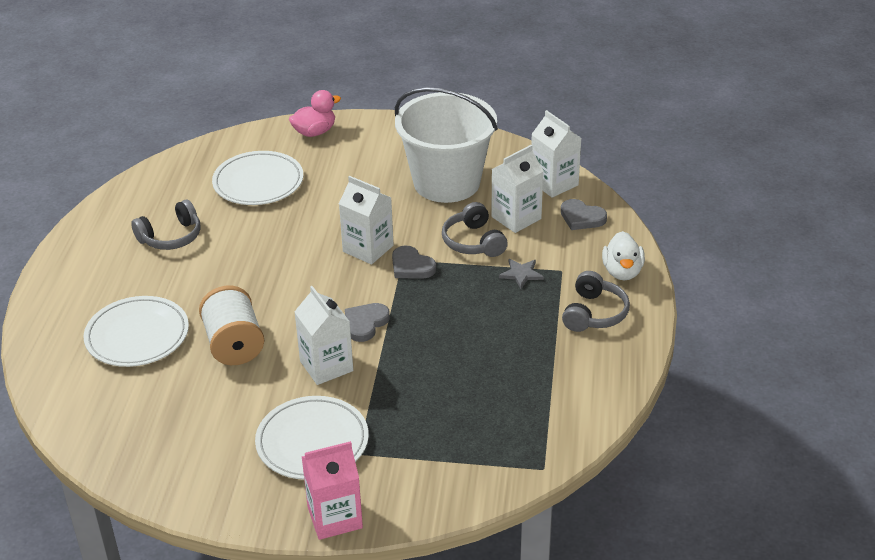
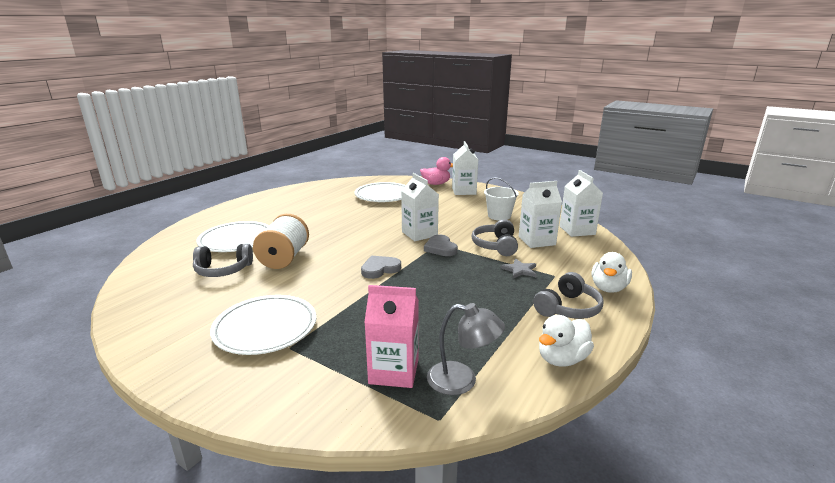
camera: 25 degrees right, 15 degrees down
(171, 237) = (311, 206): grey headphones -> grey headphones (223, 270)
(326, 366) = (328, 285): white carton -> white carton (464, 191)
(335, 517) = (216, 391): pink carton -> pink carton (394, 371)
(446, 182) = (499, 216): white bucket -> white bucket, size x0.48
(540, 428) = (462, 380): none -> grey lamp
(581, 217) = (589, 251): grey heart -> none
(613, 376) = (562, 359): none -> white duck

